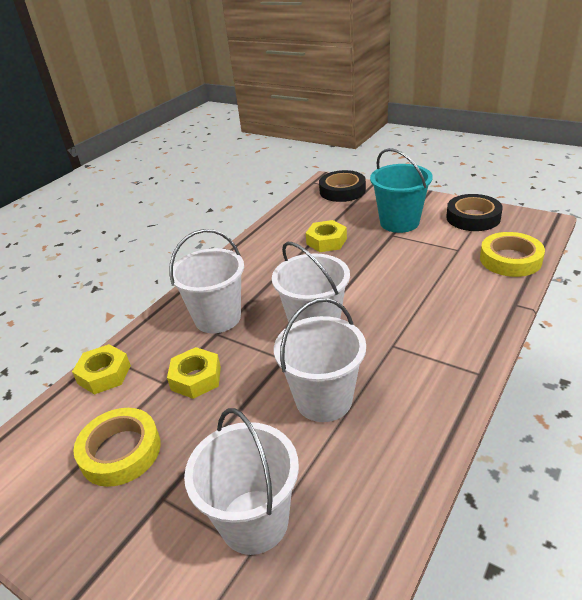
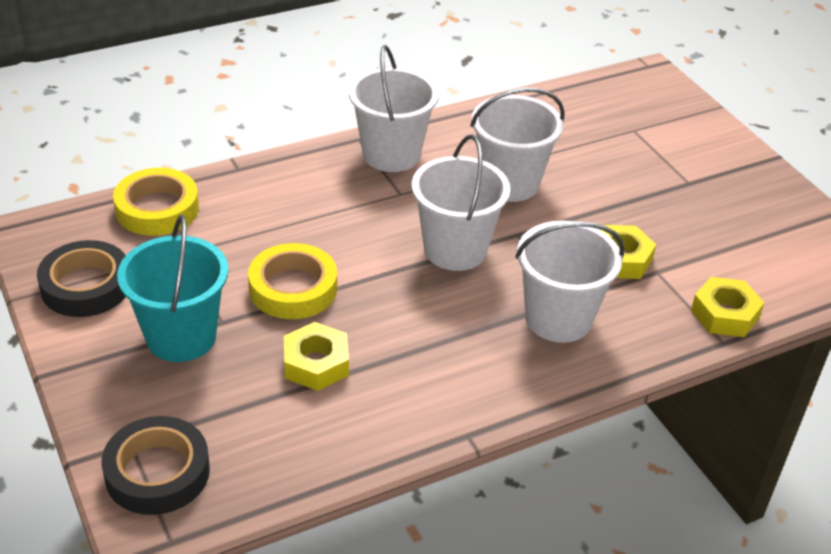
camera: 155 degrees left, 5 degrees up
(120, 451) = (719, 229): yellow tape -> yellow tape (293, 288)
(254, 521) = (623, 141): white bucket -> white bucket (391, 154)

